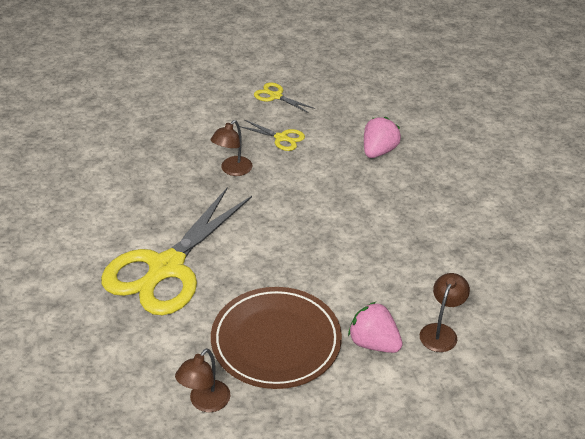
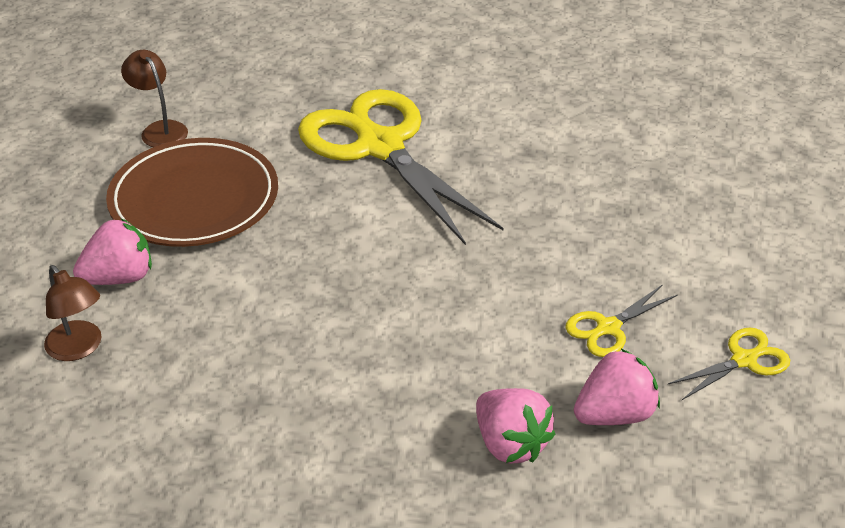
camera: 115 degrees right, 0 degrees up
(232, 170) = (547, 250): brown lamp -> none
(337, 126) = (614, 414): none -> pink strawberry

